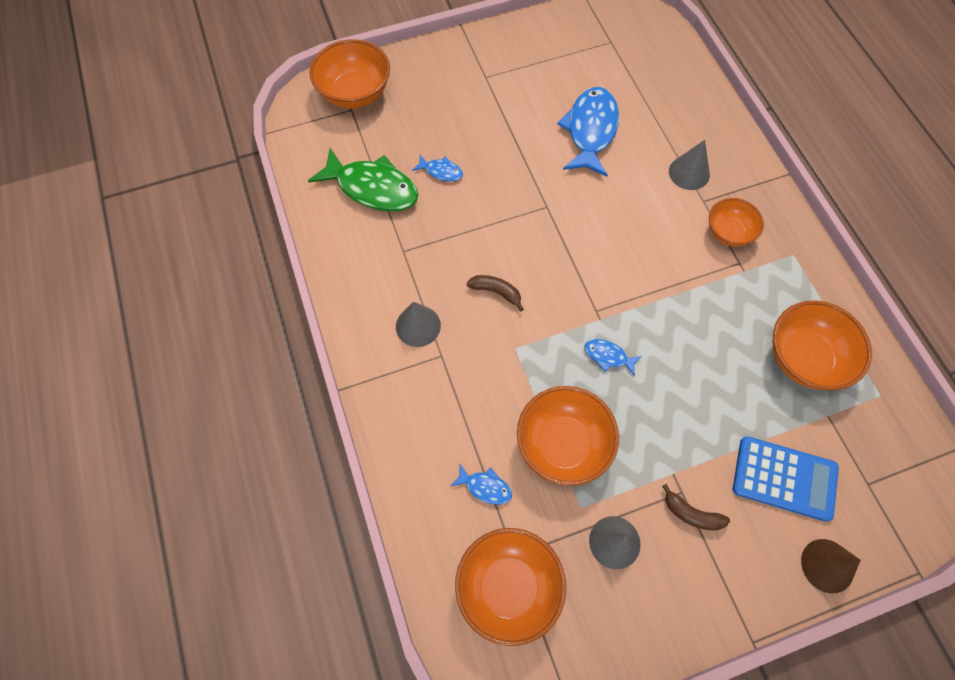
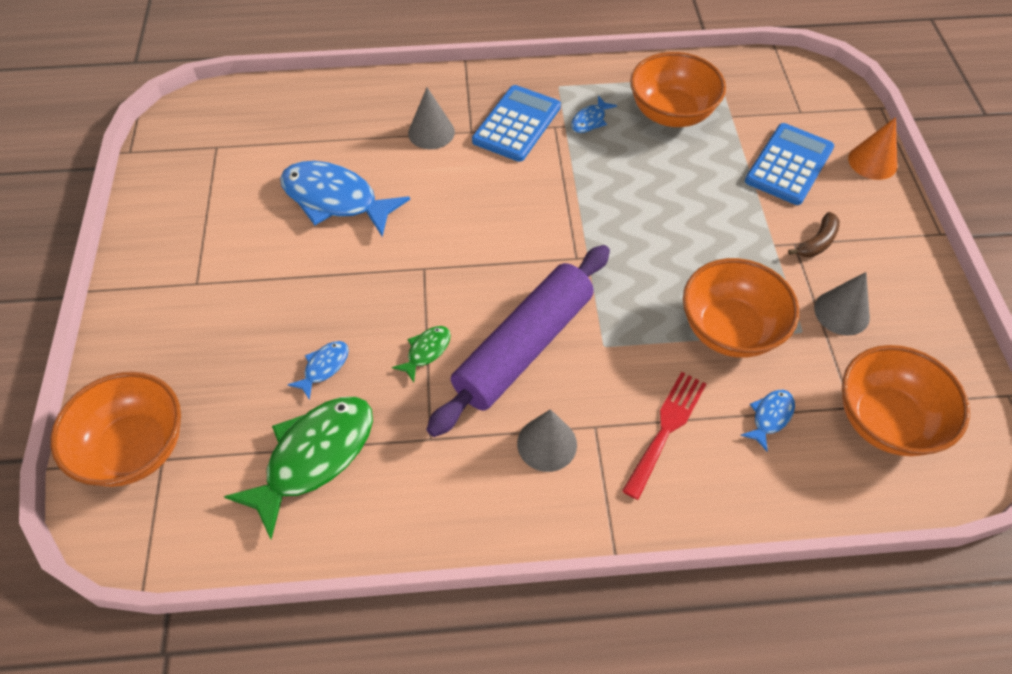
camera: 75 degrees left, 10 degrees down
(453, 407) = (666, 428): none -> red fork
(473, 229) = (426, 351): none -> green fish
(496, 292) = (524, 347): brown banana -> purple rolling pin
(608, 356) = (634, 262): blue fish -> blue fish (590, 120)
(728, 233) = (517, 124): orange bowl -> blue calculator
(827, 565) = (872, 162): brown cone -> orange cone

